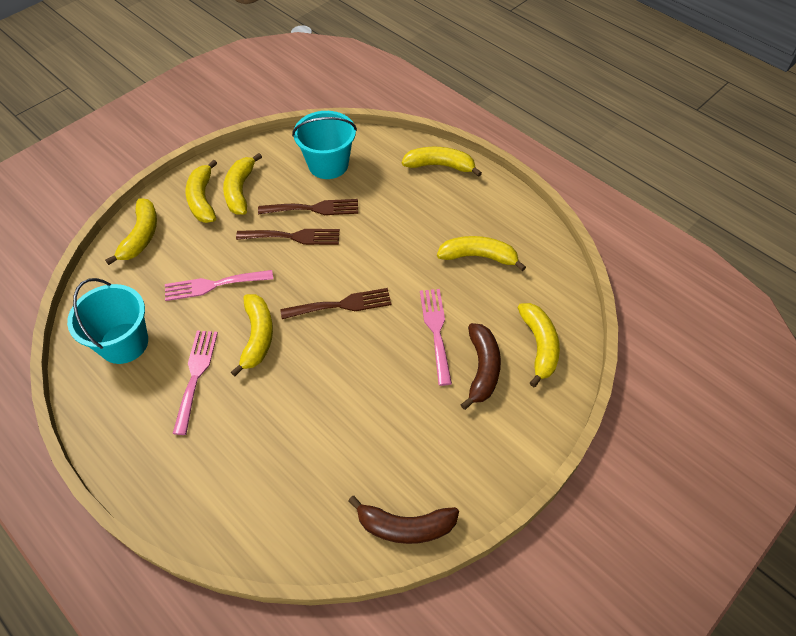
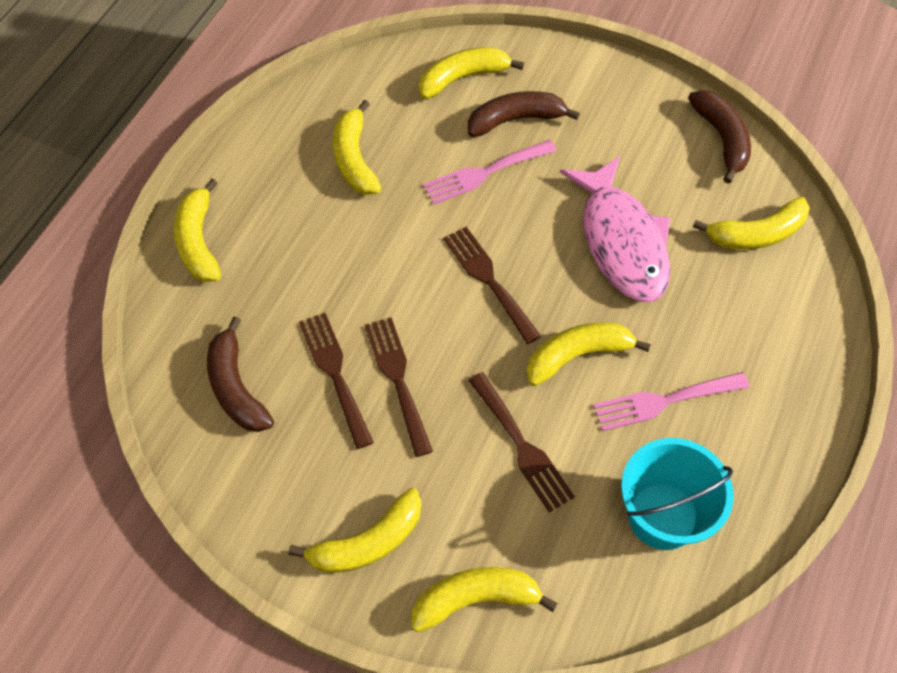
camera: 110 degrees left, 5 degrees up
(213, 285) = (522, 446): pink fork -> brown fork
(240, 190) = (331, 493): yellow banana -> yellow banana (756, 234)
(328, 164) = (236, 387): turquoise bucket -> brown banana
(334, 400) = (621, 241): none -> pink fish

